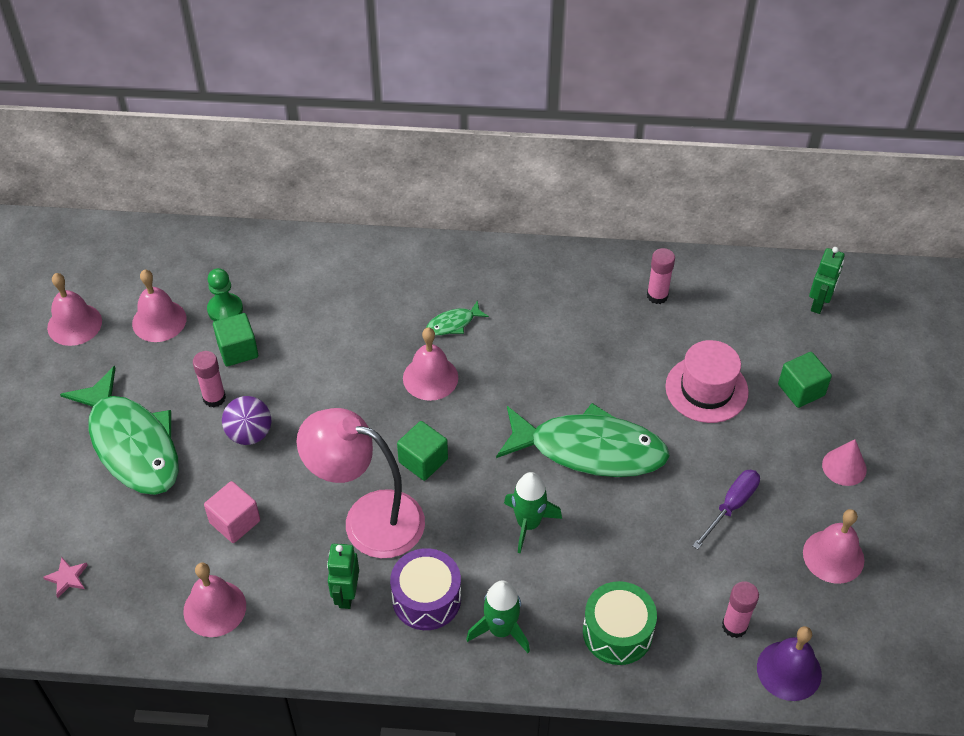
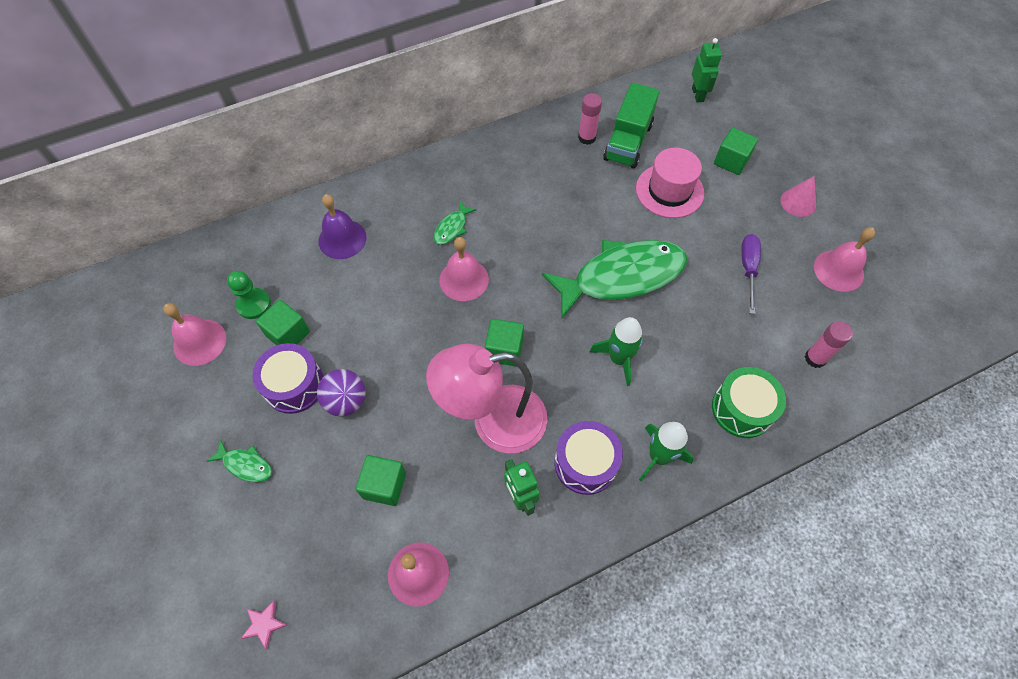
camera: 30 degrees left, 10 degrees up
(74, 324) = (120, 383): pink bell -> none
(132, 444) = (245, 465): green fish -> green fish, size x0.41
(214, 398) = (294, 385): pink glue stick -> purple drum
(235, 522) = (384, 485): pink cube -> green cube
(699, 319) = (628, 142): none -> green truck
(789, 670) = (873, 371): purple bell -> purple bell (342, 239)

